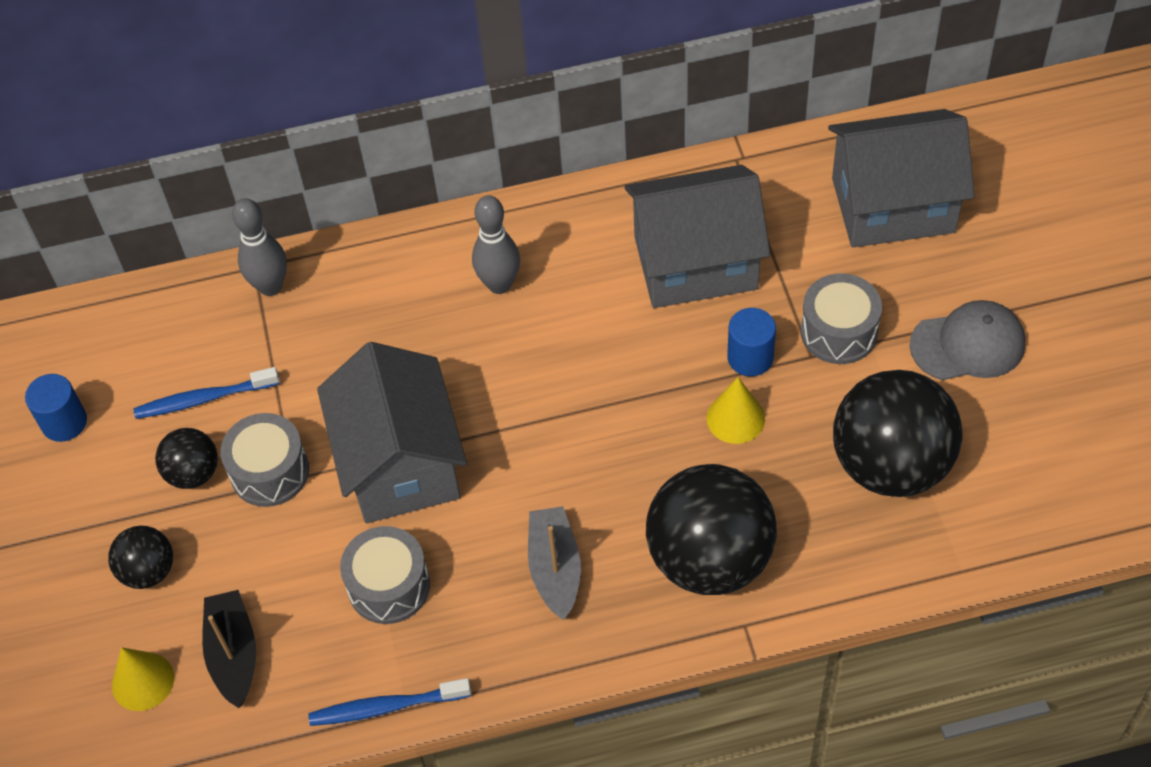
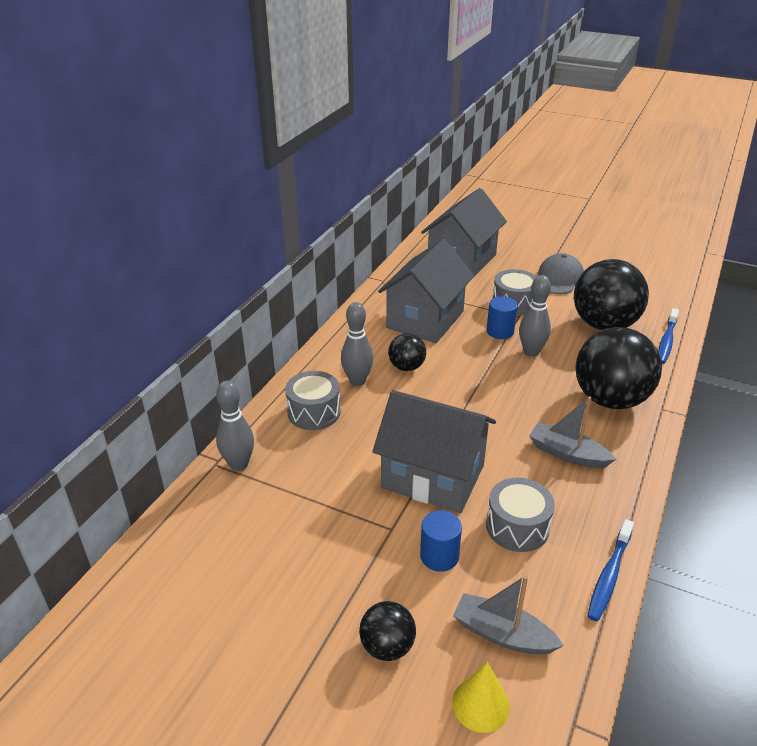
camera: 55 degrees left, 20 degrees down
(64, 422) = (206, 627): blue cylinder -> blue cylinder (439, 556)
(193, 473) = (333, 576): black ball -> black ball (406, 367)
(204, 399) = (281, 539): blue toothbrush -> blue toothbrush (666, 341)
(233, 654) = (502, 634): black boat -> grey boat
(270, 471) = (374, 537): grey drum -> grey drum (314, 412)
(735, 418) = (531, 352): yellow cone -> grey bowling pin

